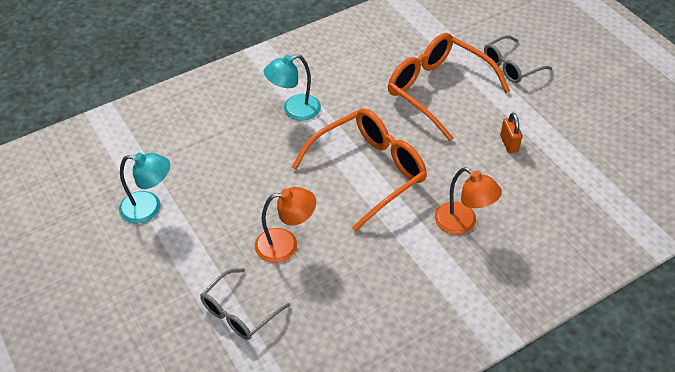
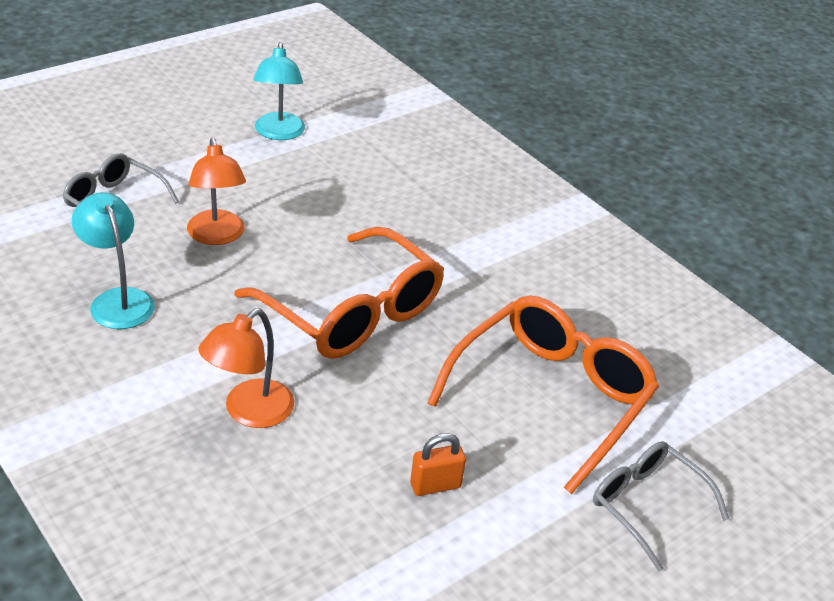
camera: 80 degrees right, 10 degrees down
(294, 110) = (468, 240): turquoise lamp -> turquoise lamp (118, 300)

